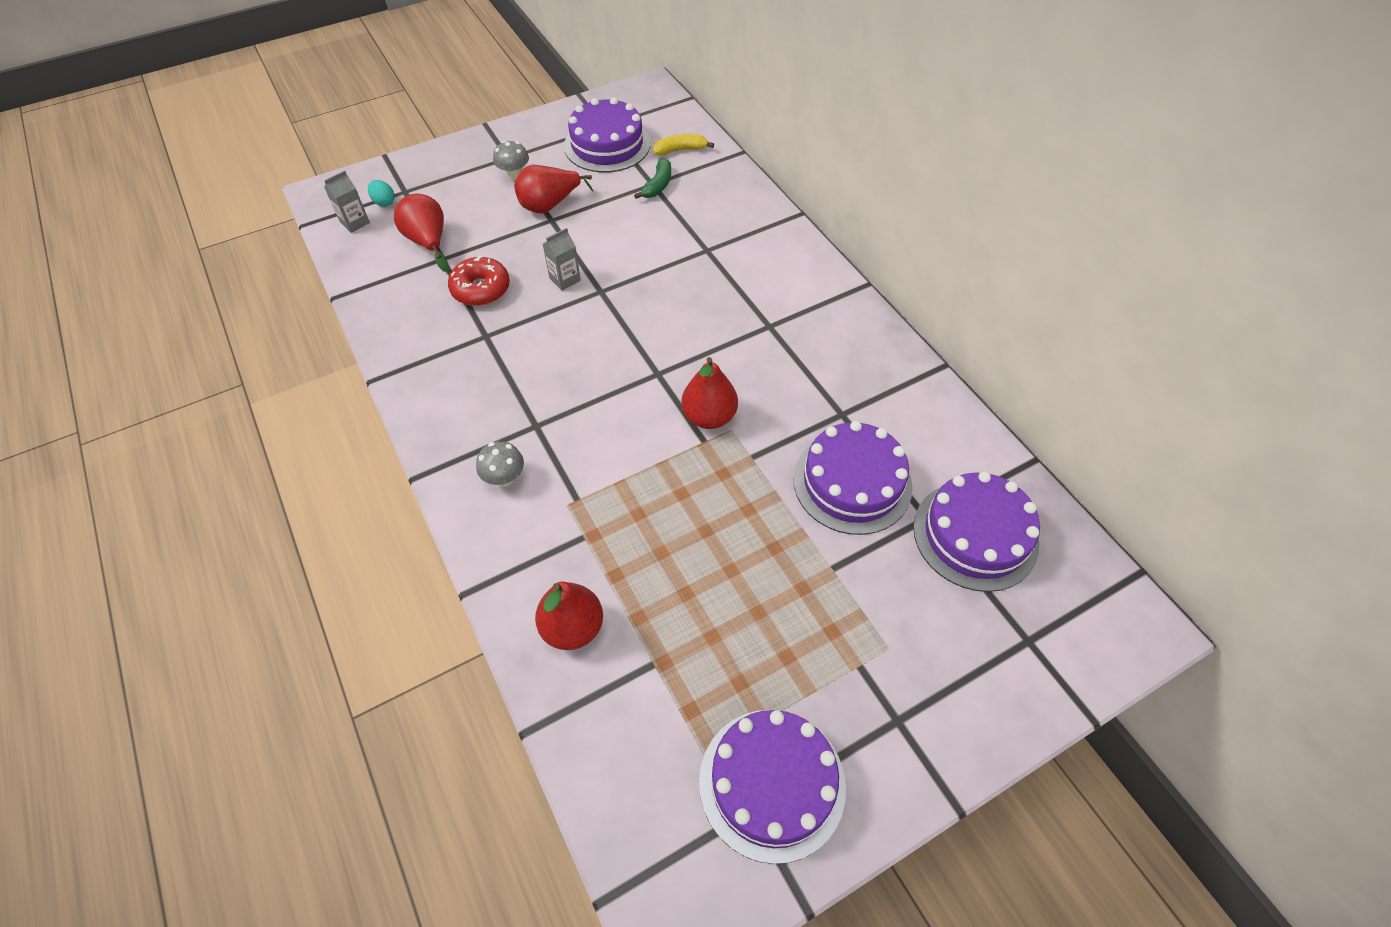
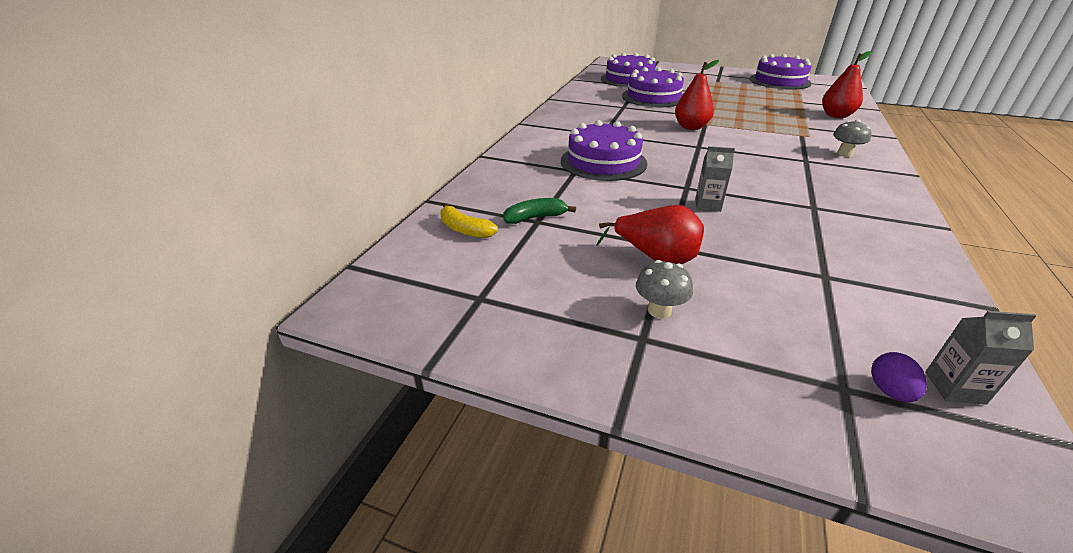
camera: 130 degrees left, 20 degrees down
(384, 202) = (889, 391): turquoise egg -> purple egg
(428, 242) = (835, 300): red pear -> none
(481, 289) = (796, 234): red donut -> none
(607, 145) = (514, 276): purple cake -> purple cake (603, 162)

